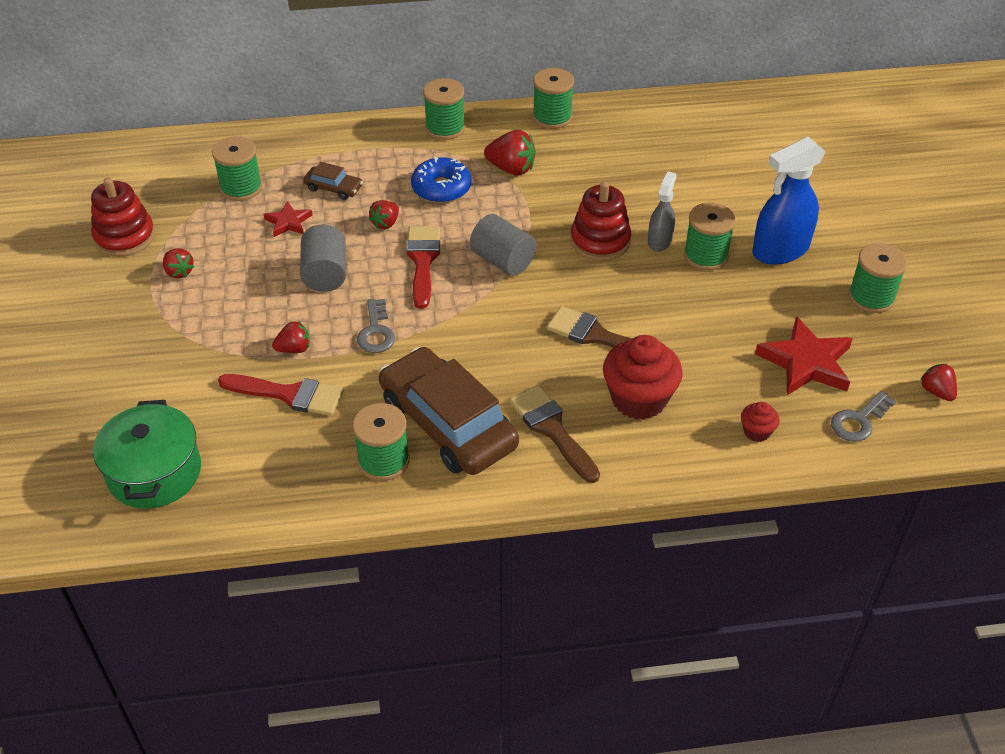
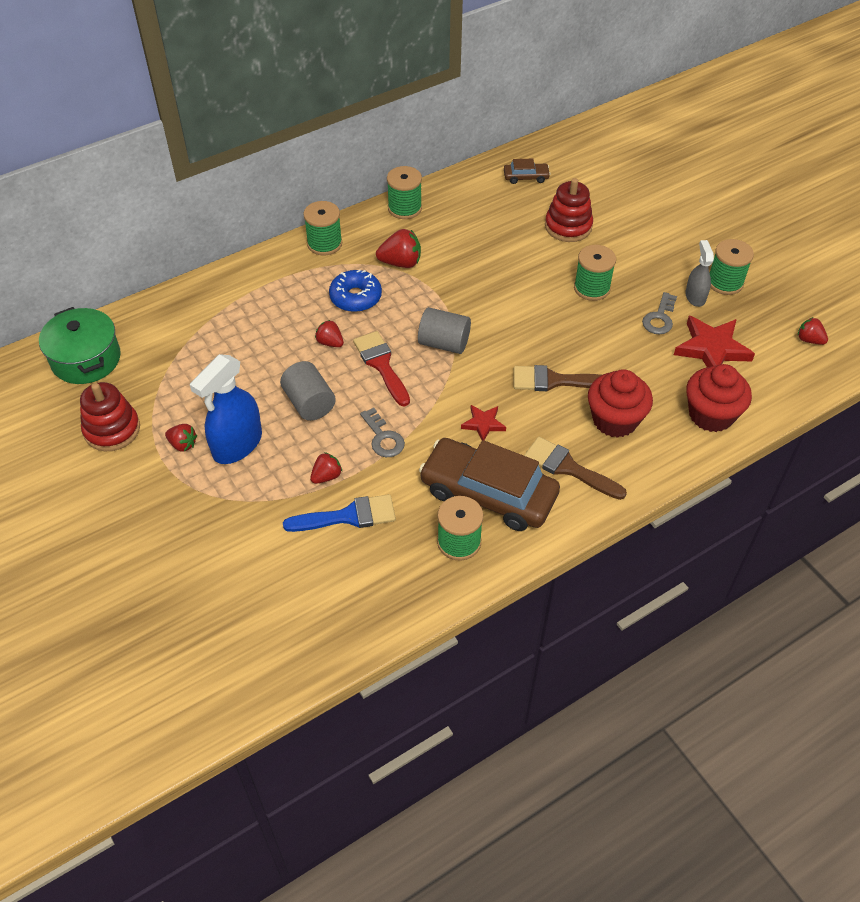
camera: 25 degrees left, 5 degrees up
(154, 472) = (282, 624): green pot -> green pot (86, 359)
(241, 188) = (186, 351): green spool -> none
(288, 222) = (248, 368): red star -> red star (483, 424)
(289, 394) = (348, 516): red brush -> blue brush
(333, 188) = (266, 326): brown car -> brown car (526, 177)
(385, 223) = (330, 342): red strawberry -> red strawberry turned 120 degrees clockwise
(600, 241) = (507, 302): red stacking toy -> red stacking toy (568, 226)
(659, 241) = (551, 287): grey spray bottle -> grey spray bottle (695, 297)
(756, 431) = (711, 415): red cupcake -> red cupcake, size x2.09
(780, 250) = (641, 266): blue spray bottle -> blue spray bottle (237, 445)
(858, 421) = (772, 381): grey key -> grey key (659, 318)

